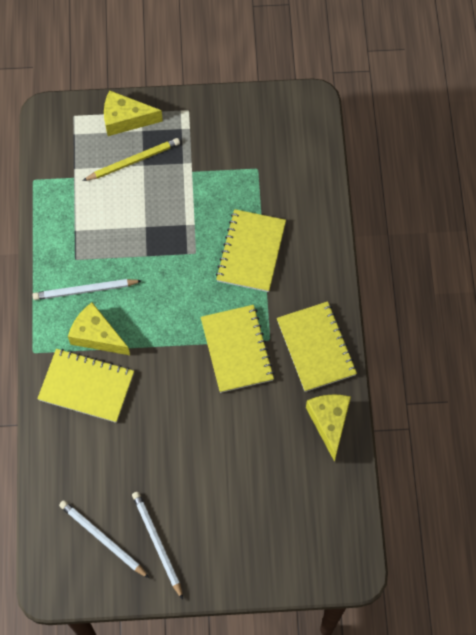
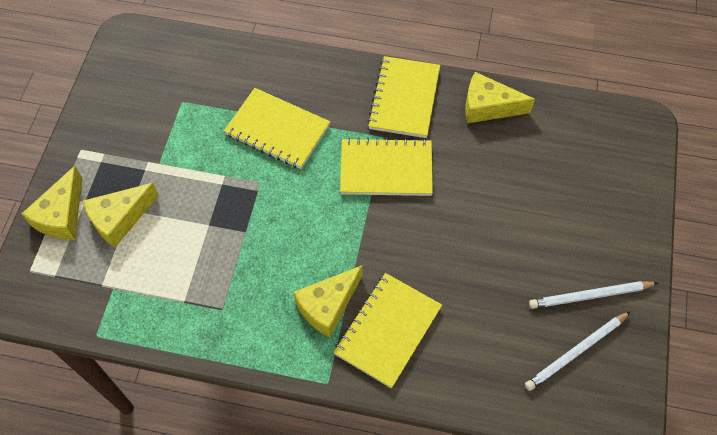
camera: 75 degrees left, 5 degrees down
(85, 290) = (266, 306): white pencil -> none
(133, 161) = (119, 219): yellow pencil -> yellow cheese
(316, 347) = (404, 98): yellow notebook -> yellow notebook turned 75 degrees counterclockwise

